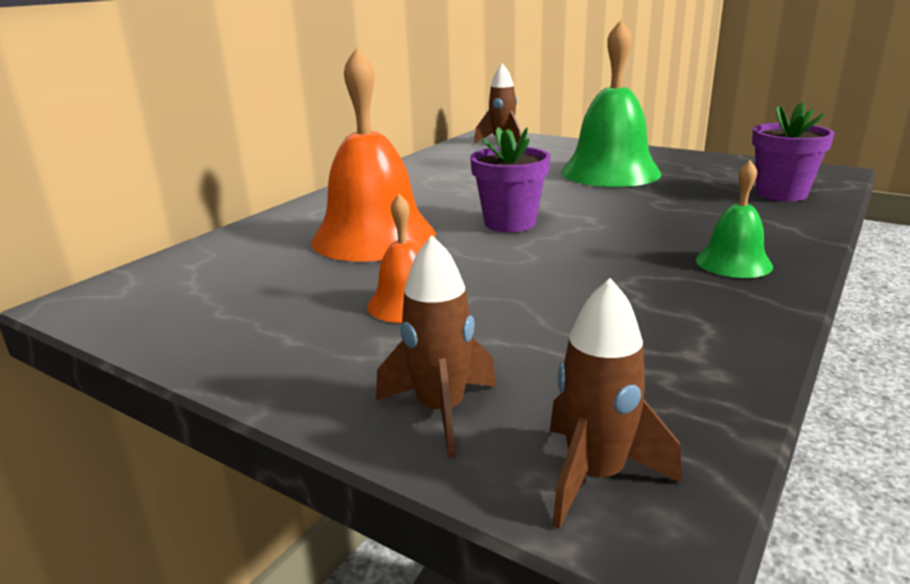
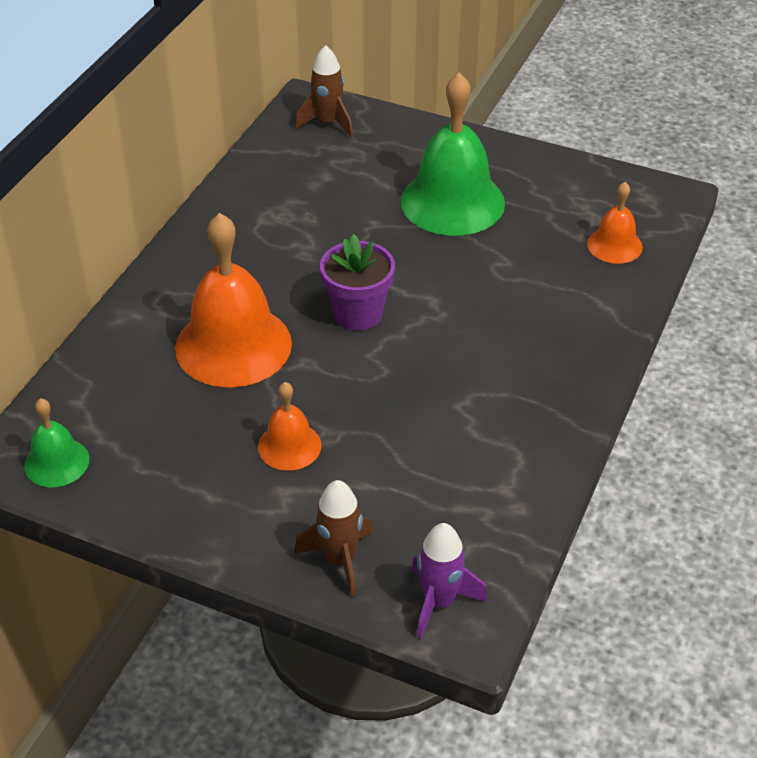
camera: 10 degrees left, 20 degrees up
(595, 476) = (439, 602): brown rocket -> purple rocket
(733, 262) = (551, 370): green bell -> green bell (56, 462)
(781, 194) = (614, 245): purple flower pot -> orange bell

